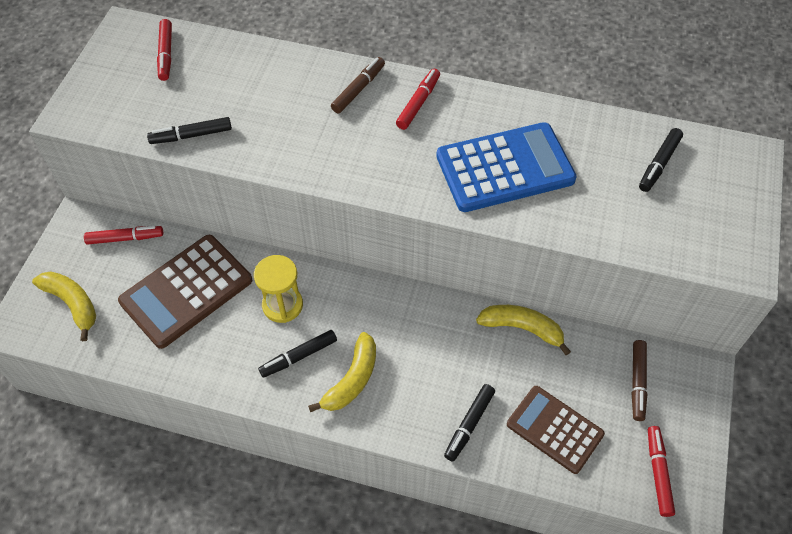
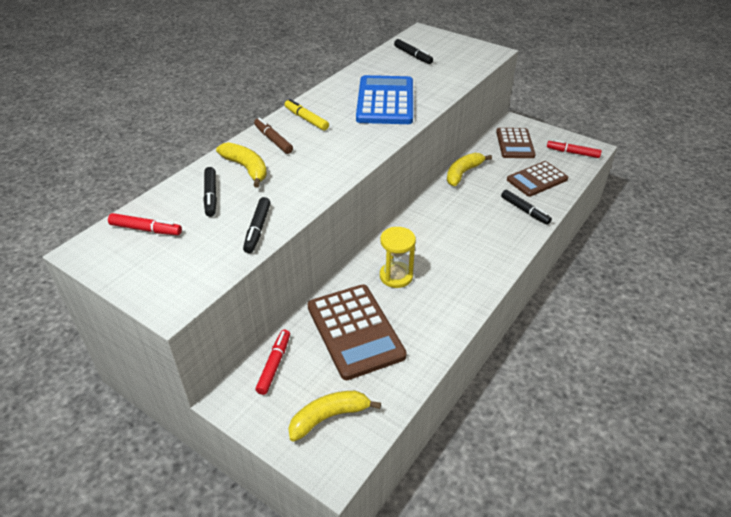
camera: 70 degrees left, 15 degrees down
(298, 356) = (445, 277): black marker -> black marker (211, 196)
(352, 380) = (474, 254): yellow banana -> yellow banana (246, 168)
(418, 103) = (306, 119): red marker -> yellow marker
(637, 382) = (515, 144): brown marker -> brown calculator

